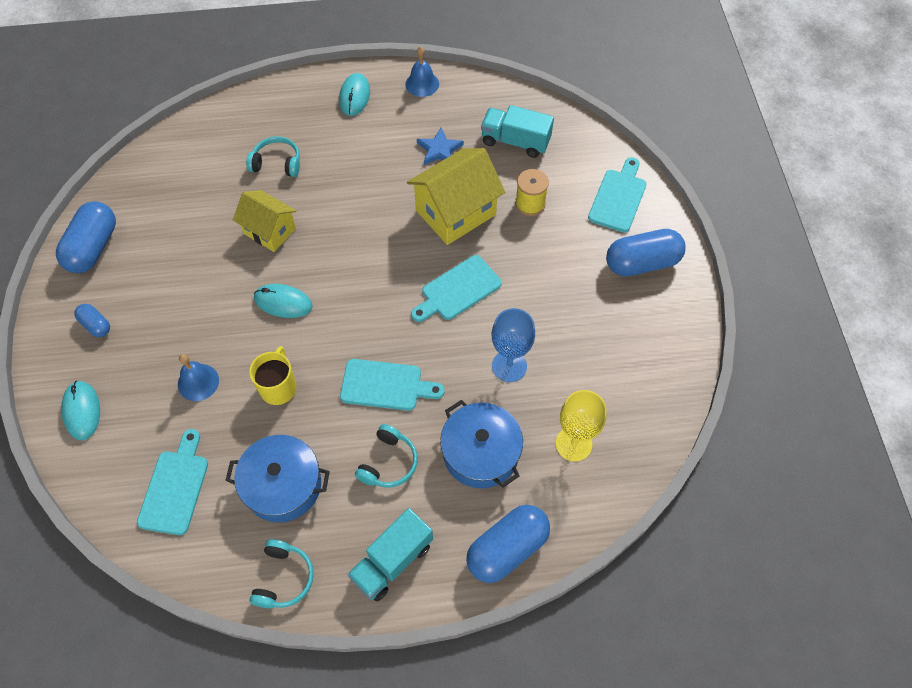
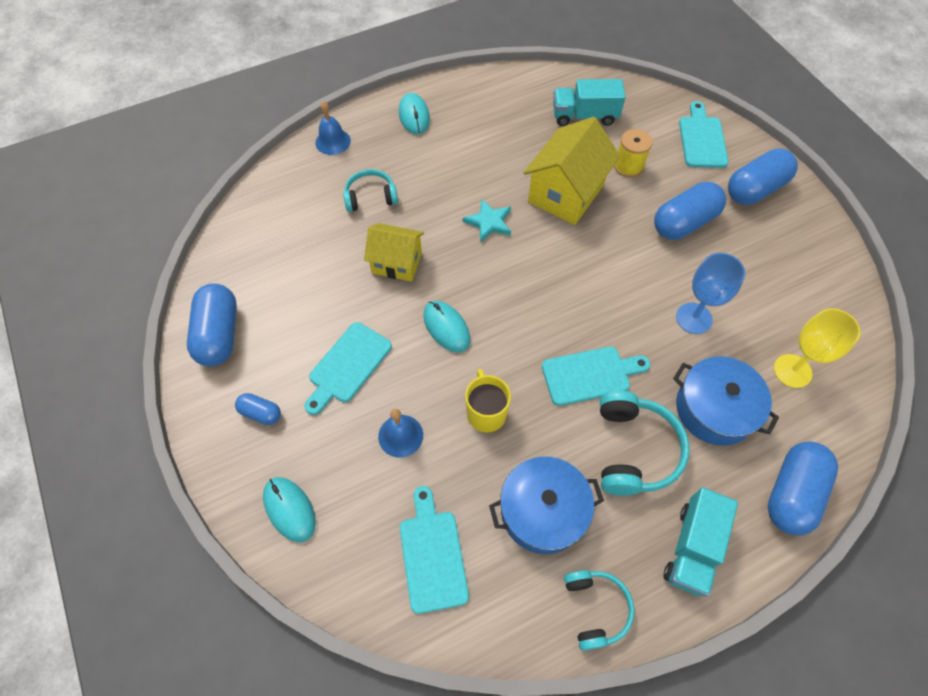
camera: 20 degrees left, 0 degrees up
(283, 302) = (446, 327): turquoise mouse -> turquoise mouse turned 60 degrees clockwise
(370, 219) = (489, 222): none -> turquoise star
(389, 463) = (634, 450): turquoise headphones -> turquoise headphones, size x1.54
(422, 84) = (471, 88): blue bell -> blue bell (333, 141)
(439, 149) = (520, 142): blue star -> none
(458, 290) = (607, 263): turquoise cutting board -> turquoise cutting board (348, 366)
(552, 274) = (684, 223): none -> blue capsule

